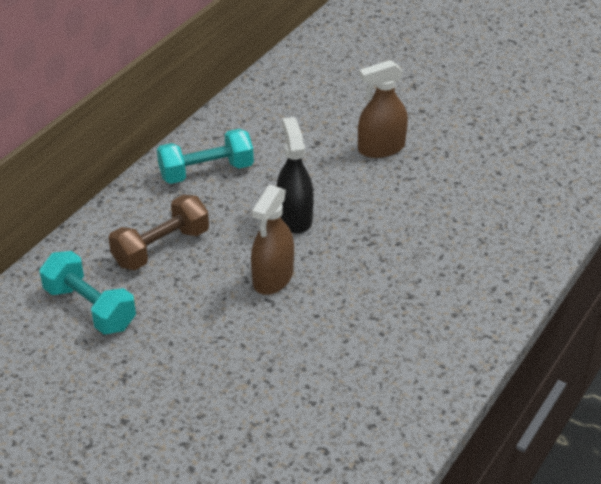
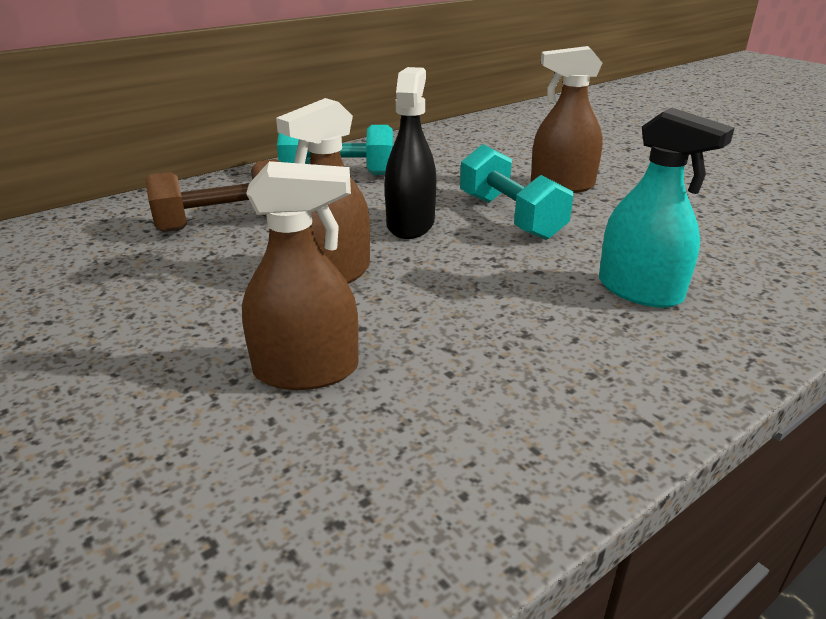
camera: 20 degrees right, 10 degrees down
(90, 308) = (78, 259): turquoise dumbbell -> turquoise dumbbell (510, 217)
(305, 352) = (306, 370): none -> brown spray bottle
(462, 245) = (639, 290): none -> turquoise spray bottle

